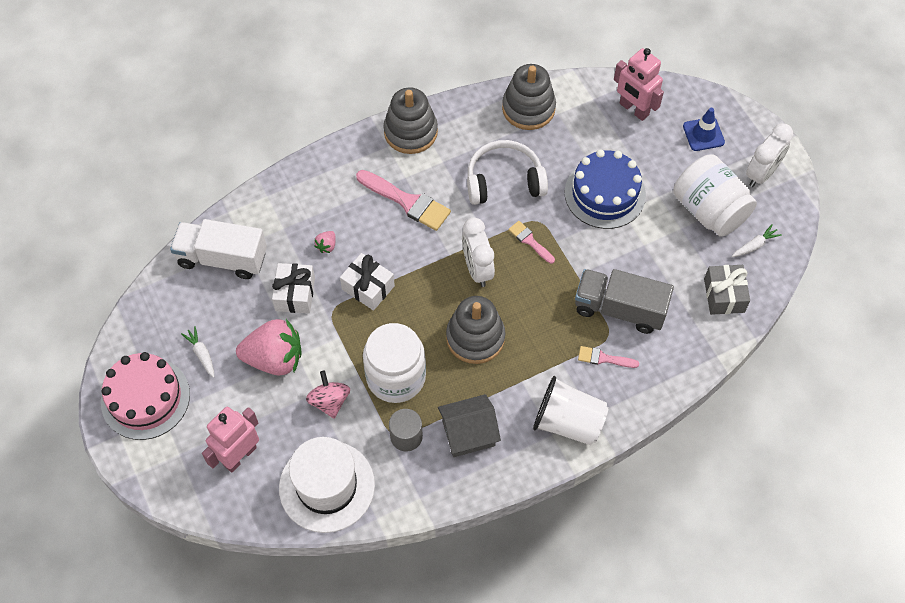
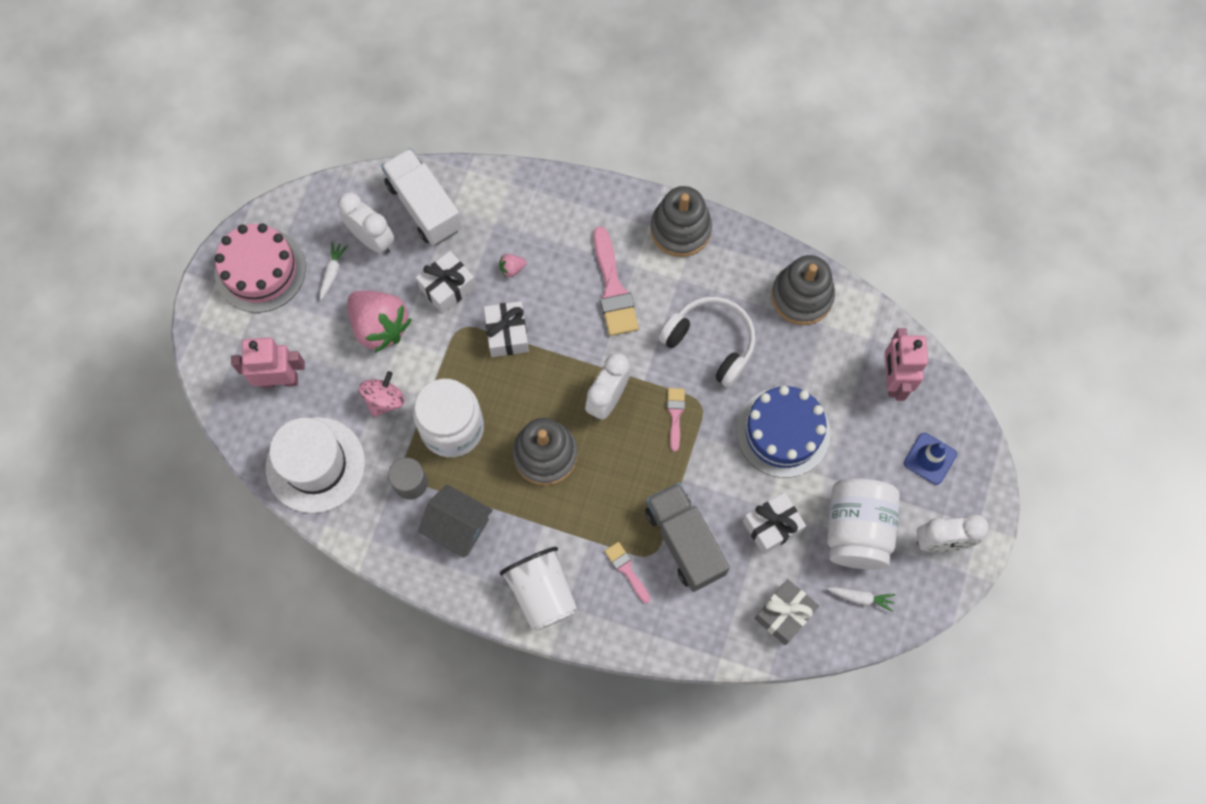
camera: 45 degrees right, 10 degrees up
(207, 309) = (372, 239): none -> white clock
(659, 252) = (772, 526): none -> white gift

